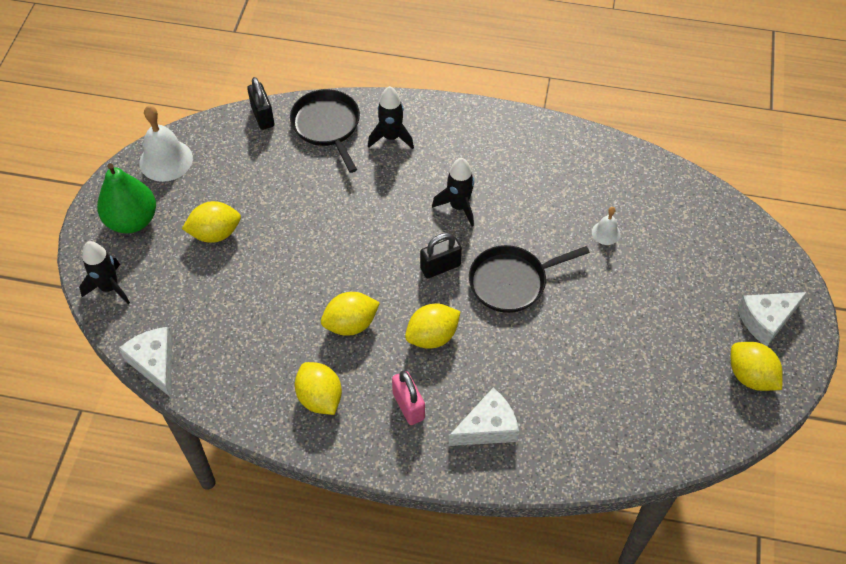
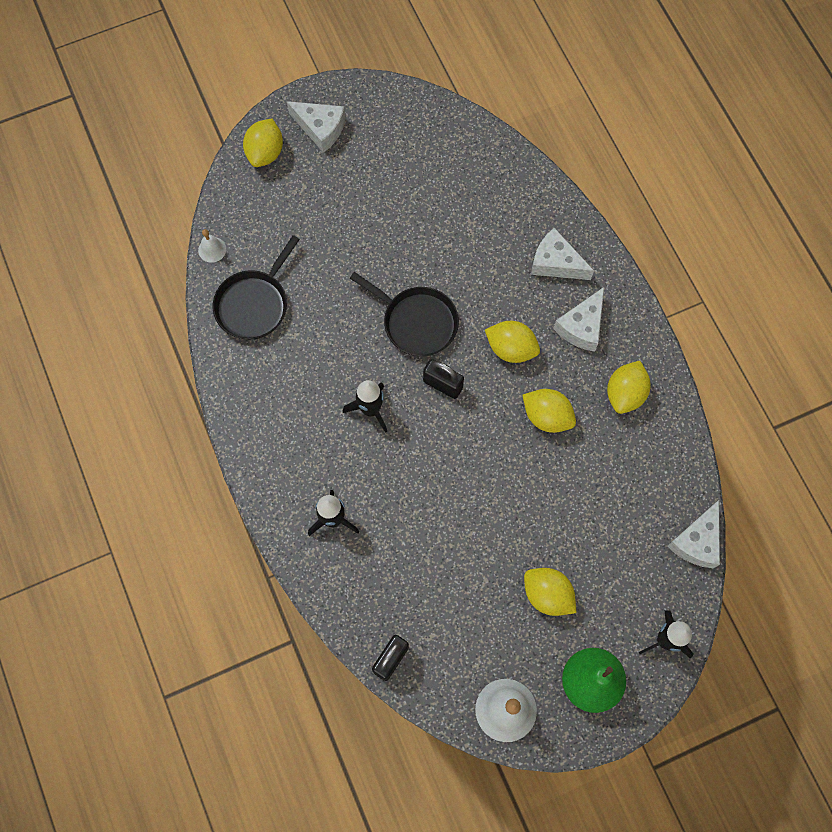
camera: 125 degrees left, 15 degrees up
(327, 126) = (359, 588): black pan -> black pan (254, 304)
(408, 406) = (581, 327): pink padlock -> white cheese
(606, 233) = (315, 280): white bell -> white bell (212, 249)
(750, 376) = (380, 117): yellow lemon -> yellow lemon (265, 153)

